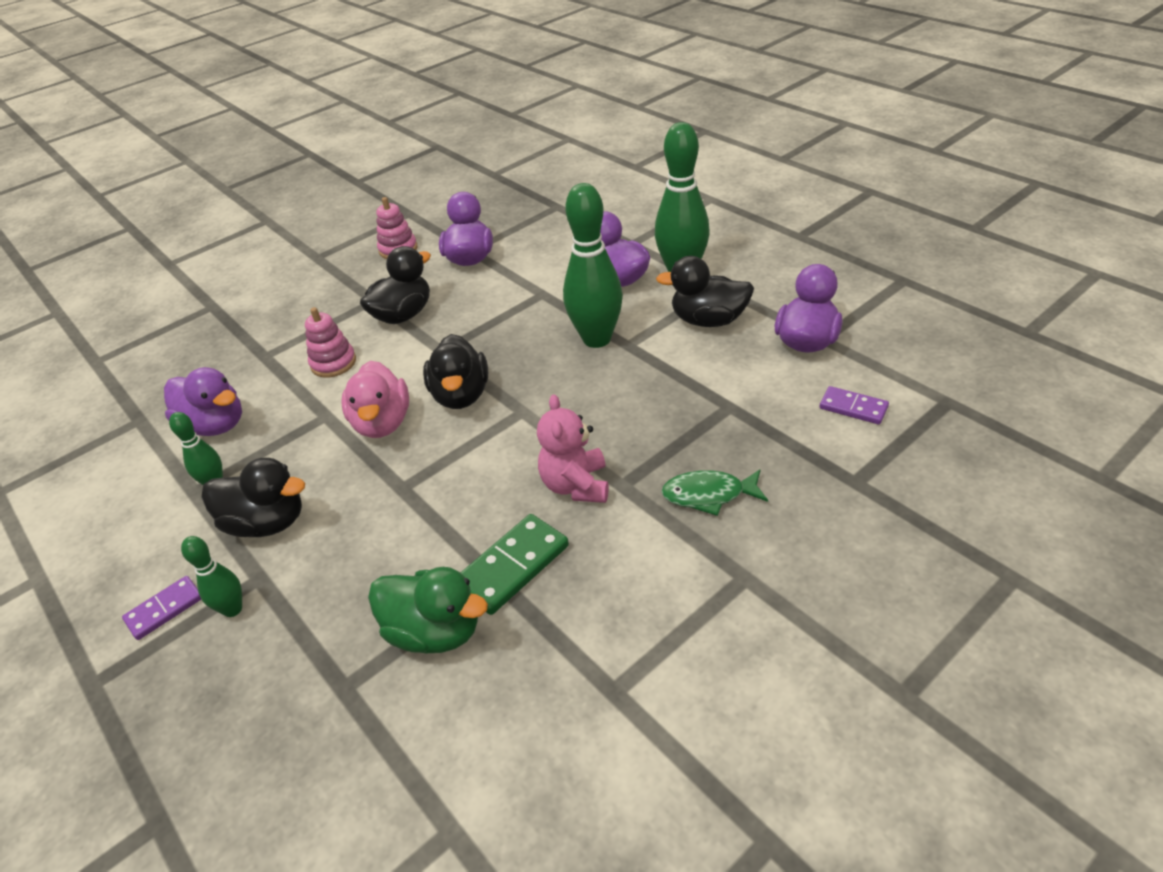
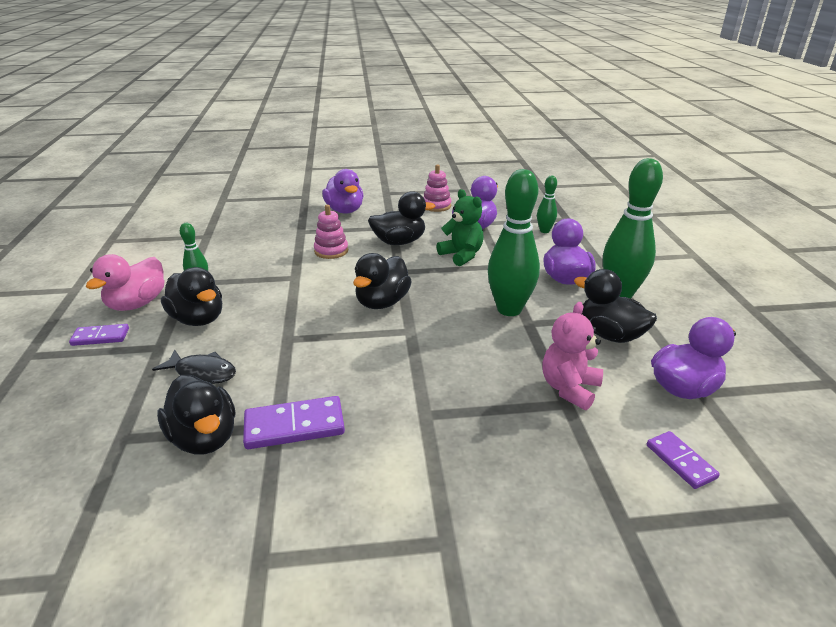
camera: 30 degrees right, 10 degrees down
(215, 425) = (236, 255): purple duck -> purple duck (345, 210)
(233, 609) = (127, 356): green bowling pin -> green bowling pin (544, 231)
(349, 574) = (202, 372): none -> black fish
(382, 423) = (319, 296): pink duck -> pink duck (137, 304)
(435, 631) = (204, 438): green duck -> black duck
(490, 300) = (461, 255): none -> green teddy bear
(512, 566) = (294, 426): green domino -> purple domino
(576, 485) = (393, 397): pink teddy bear -> pink teddy bear (569, 388)
(709, 495) = (482, 459): green fish -> none

